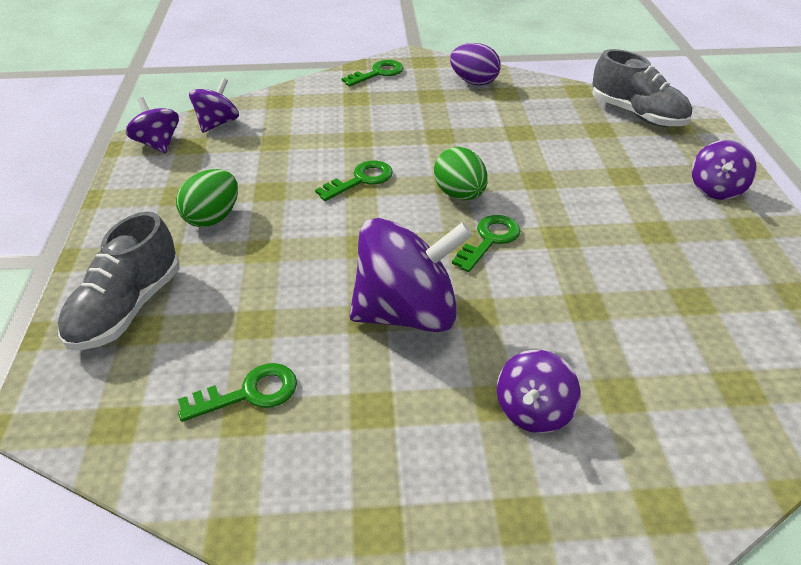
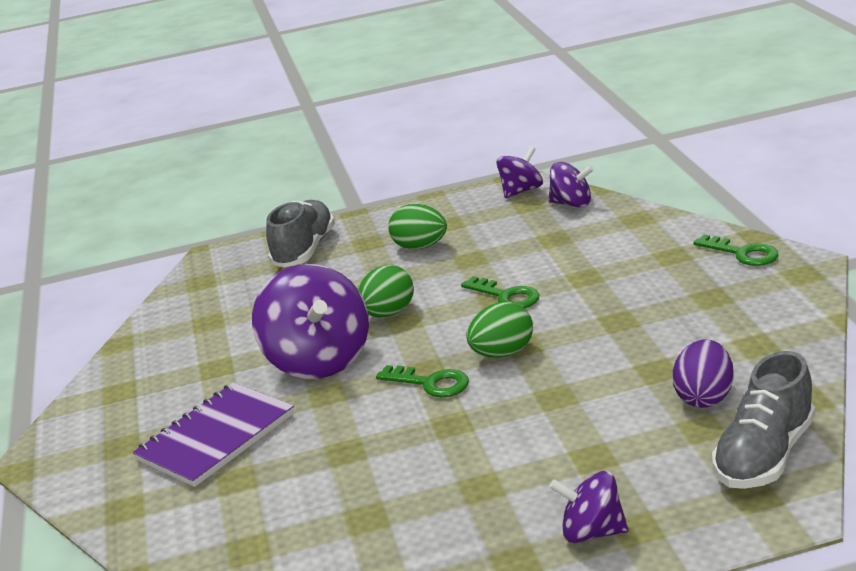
camera: 85 degrees right, 15 degrees down
(127, 308) = (304, 250): grey shoe -> grey shoe turned 90 degrees clockwise
(249, 393) = (227, 317): green key -> none
(341, 253) = (388, 313): none -> green egg
(473, 82) = (769, 317): purple egg -> purple egg (704, 397)
(533, 410) = (216, 437): purple spinning top -> purple notebook

